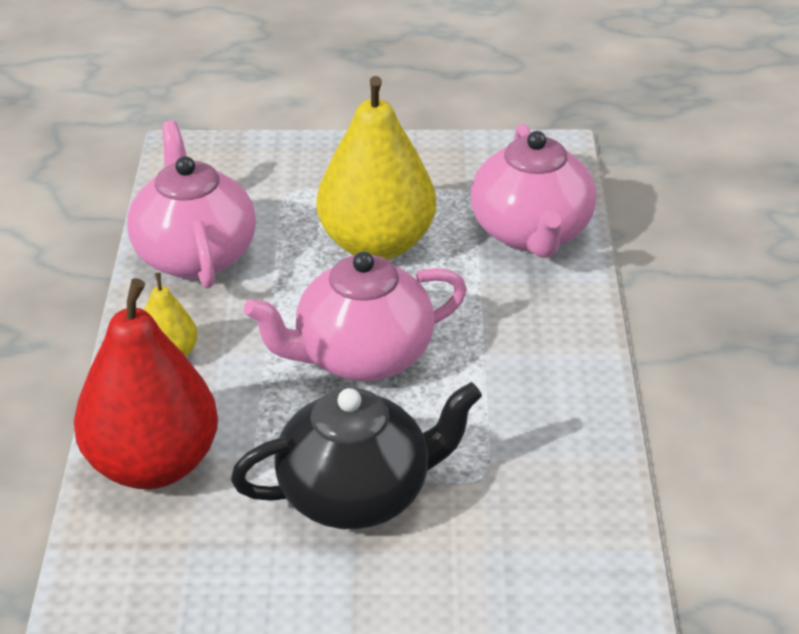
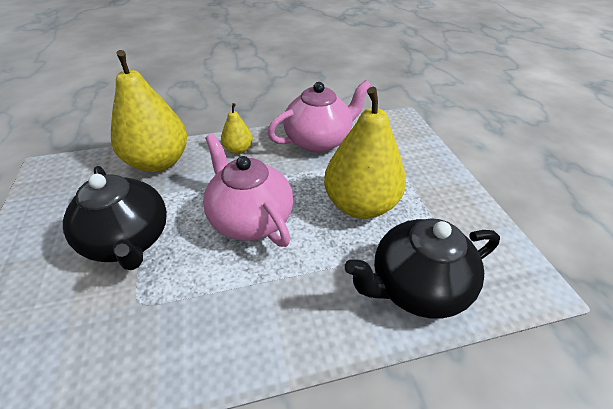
camera: 75 degrees right, 5 degrees up
(153, 465) = (158, 162): red pear -> yellow pear
(531, 233) = (416, 287): pink teapot -> black teapot

